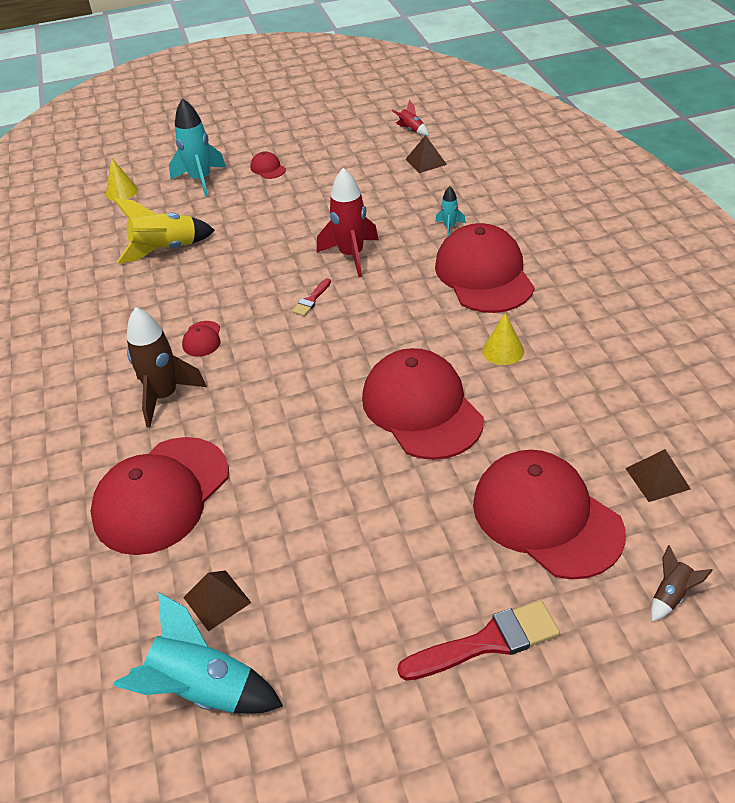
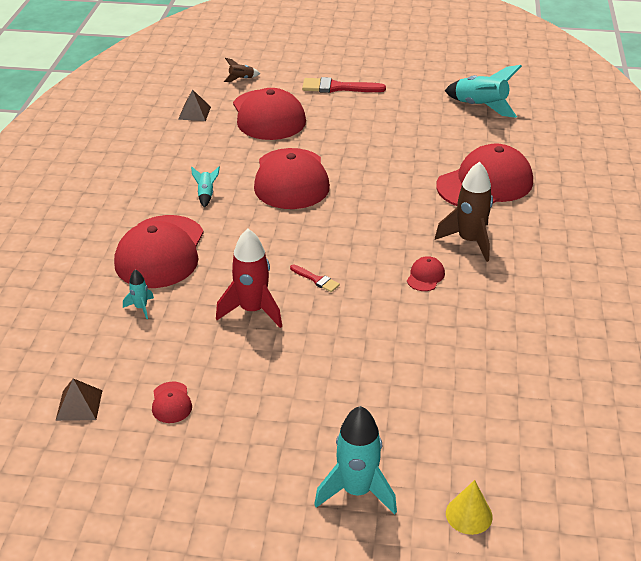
camera: 160 degrees left, 5 degrees down
(166, 250) = (433, 388): yellow rocket -> none
(217, 600) = (464, 132): brown pyramid -> none
(268, 168) = (262, 476): red cap -> red cap (171, 402)
(311, 300) = (316, 279): red brush -> red brush turned 75 degrees clockwise
(411, 130) = (41, 472): red rocket -> none
(503, 350) = (206, 195): yellow cone -> turquoise rocket

